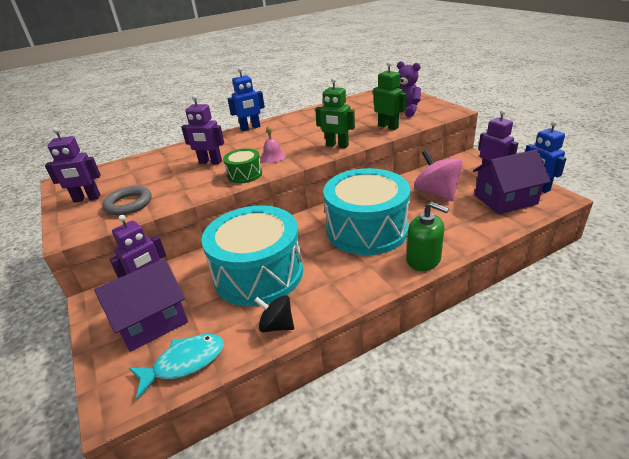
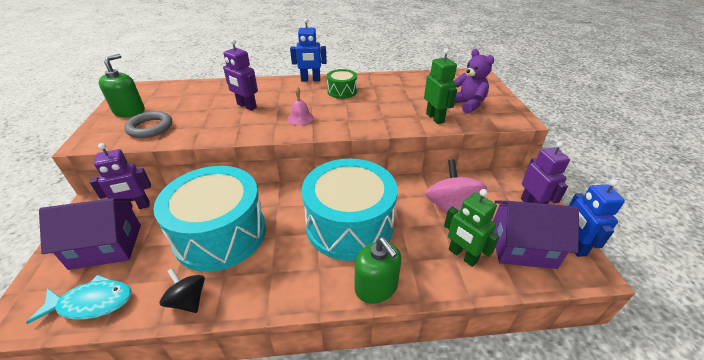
camera: 20 degrees right, 5 degrees up
(87, 199) = (129, 111): purple robot -> green soap dispenser
(244, 174) = (260, 129): green drum -> green drum (342, 91)
(337, 145) = (367, 124): green robot -> green robot (462, 255)

